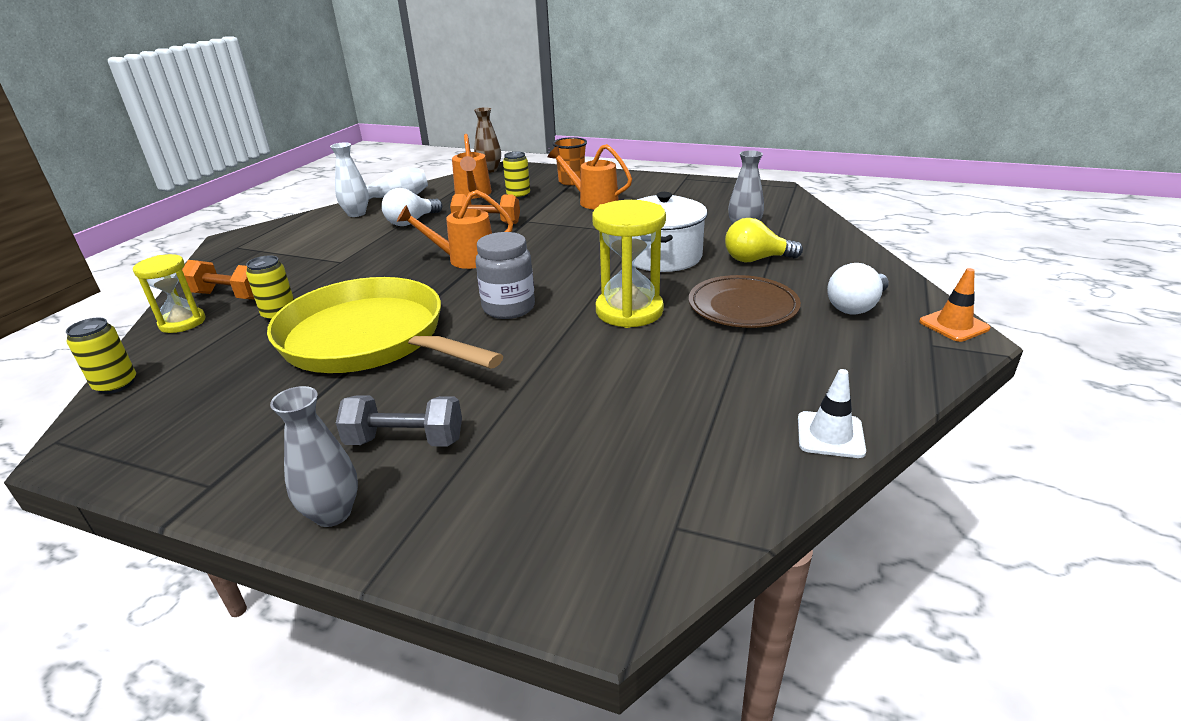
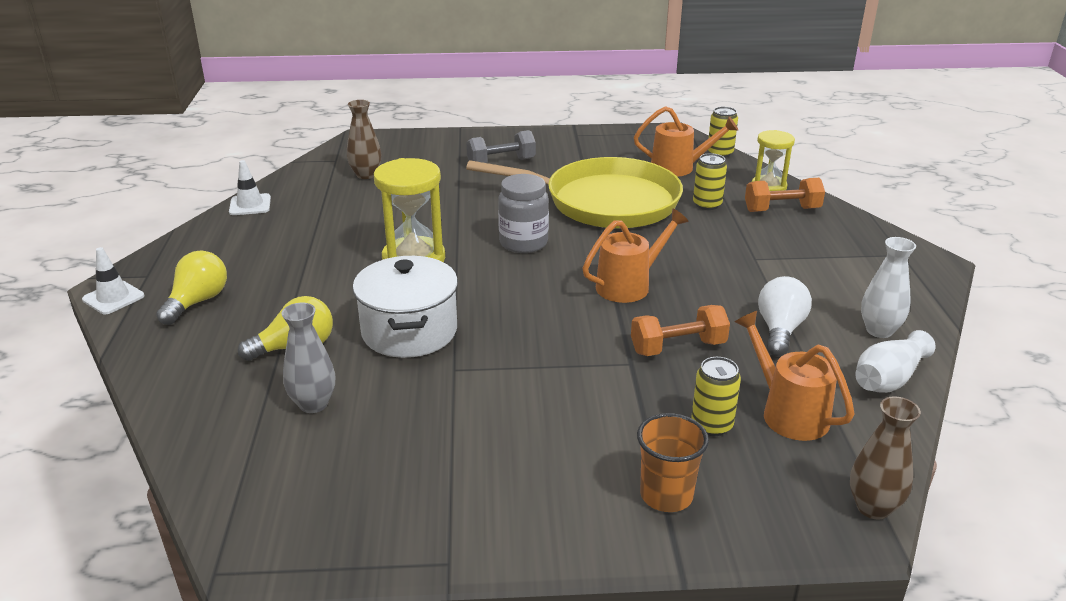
camera: 155 degrees right, 0 degrees up
(333, 513) = (502, 138): grey vase -> none
(592, 201) = (575, 433): orange watering can -> orange watering can (679, 167)
(632, 464) = (366, 175): none -> brown vase
(743, 306) = (309, 282): brown plate -> none
(856, 306) = (197, 302): white light bulb -> yellow light bulb
(953, 325) = (113, 298): orange traffic cone -> white traffic cone

